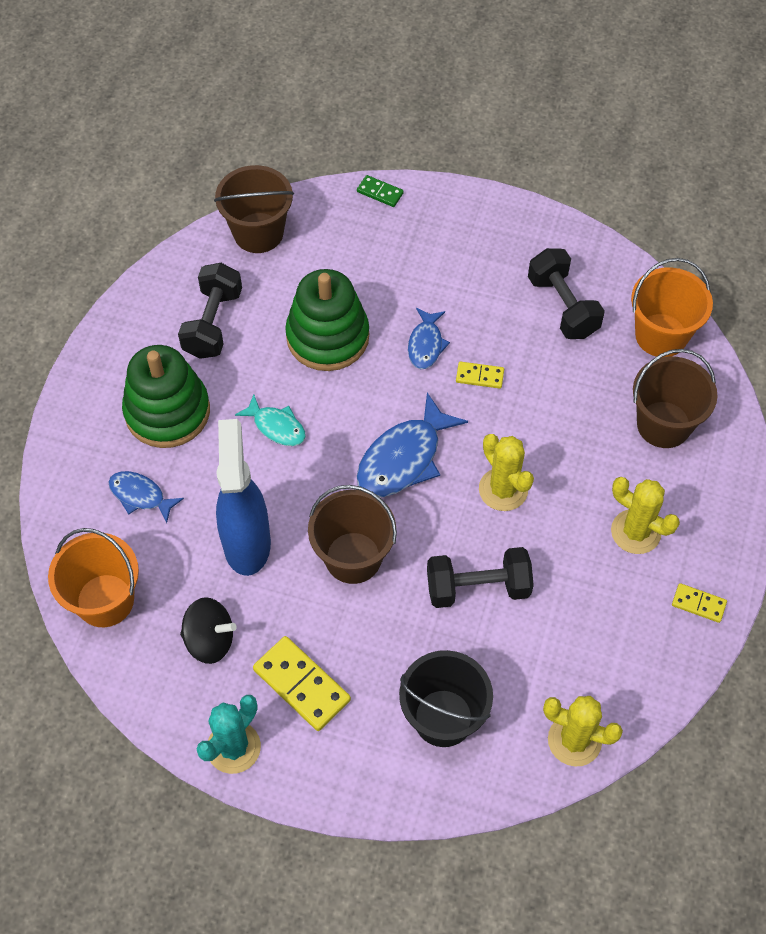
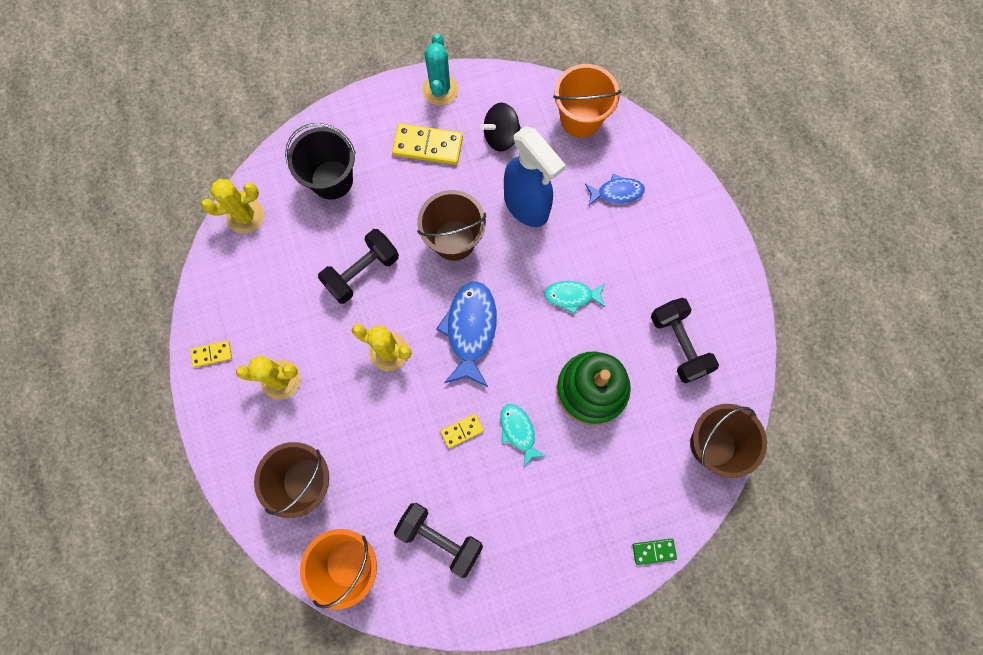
camera: 145 degrees right, 15 degrees up
(167, 411) = (650, 258): green stacking toy -> none
(426, 344) = (518, 431): blue fish -> turquoise fish

